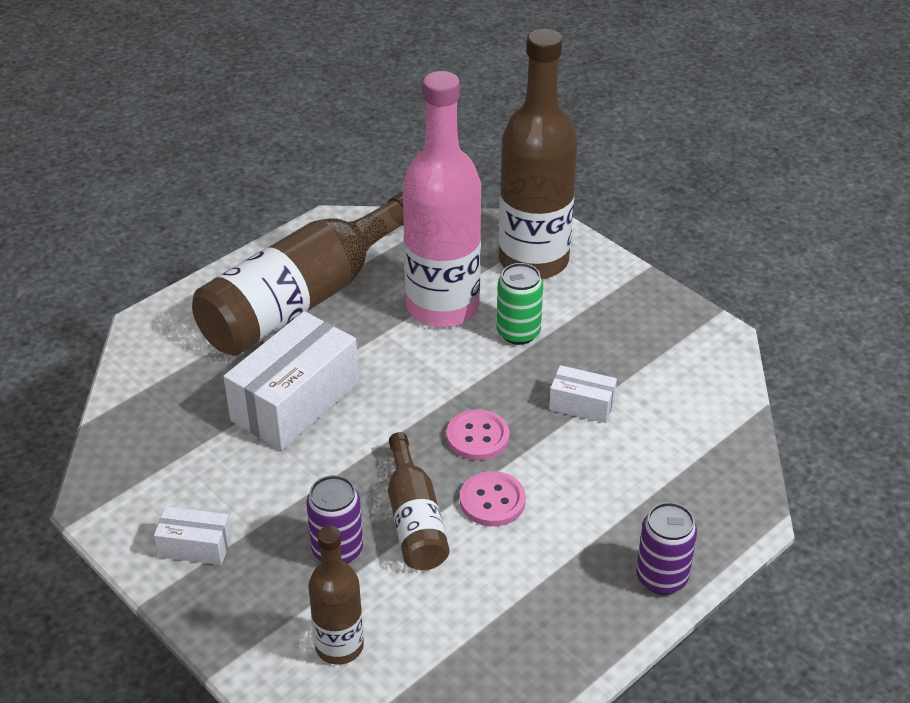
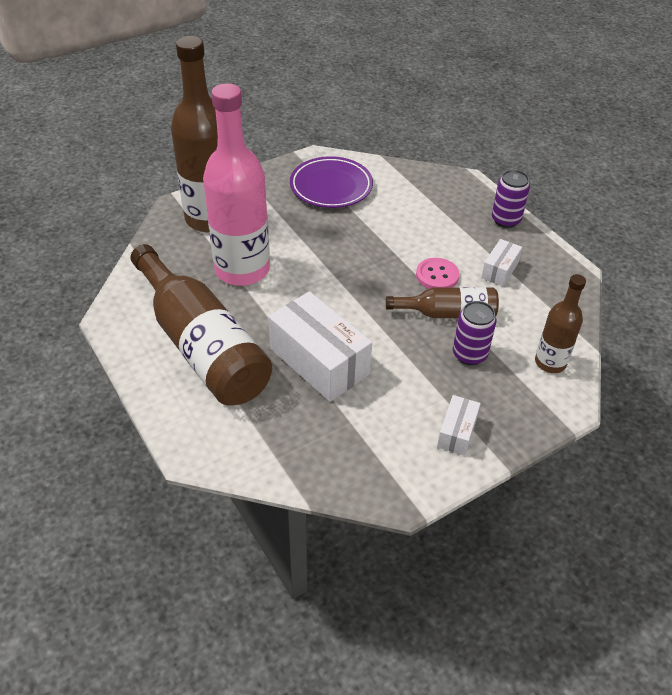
camera: 80 degrees left, 5 degrees up
(477, 437) = (379, 273): pink button -> none
(518, 333) = (283, 238): green can -> none
(581, 405) = (361, 223): white box -> white box (499, 270)
(655, 361) = (331, 186): none -> purple plate

